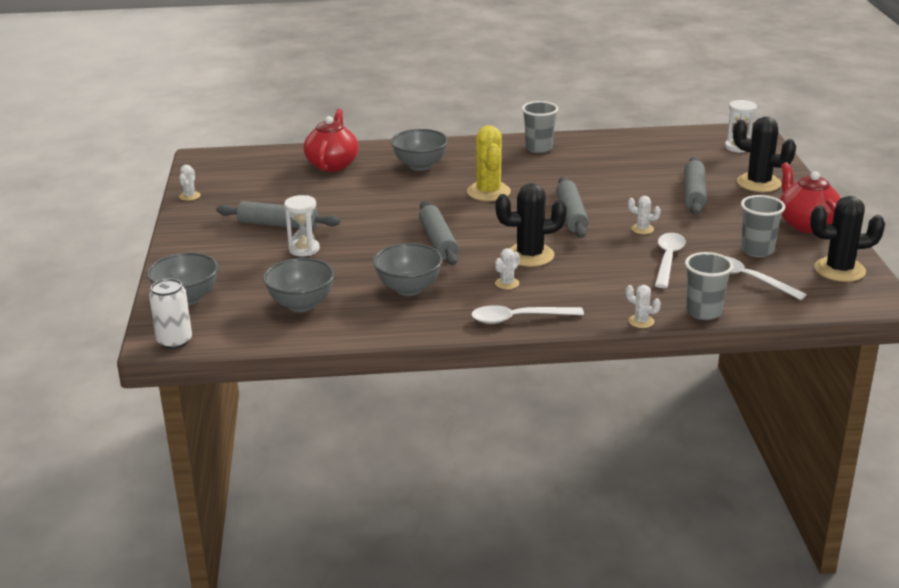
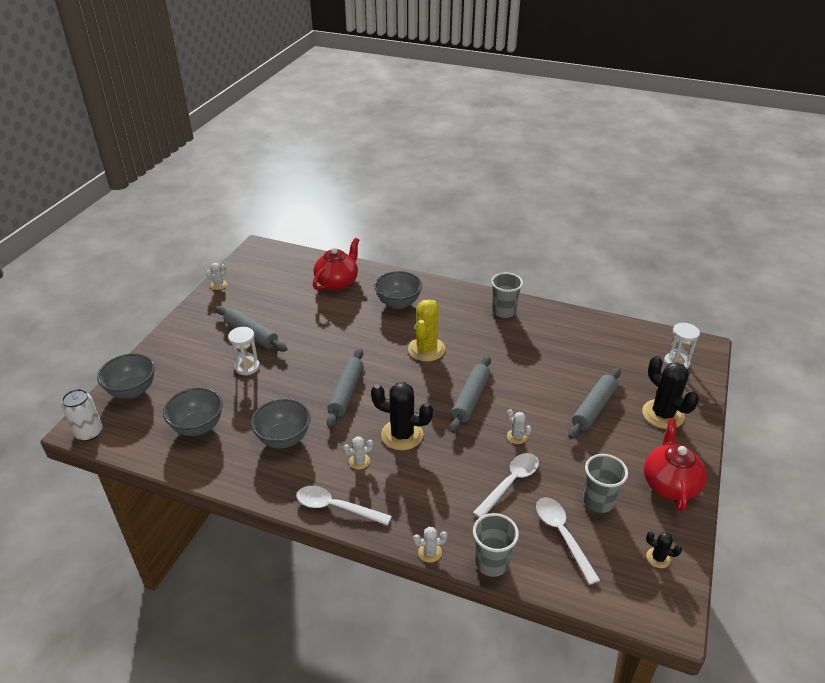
camera: 25 degrees right, 10 degrees up
(641, 321) = (430, 552): white cactus -> white cactus turned 75 degrees counterclockwise
(839, 270) = (658, 558): black cactus -> black cactus, size x0.48

